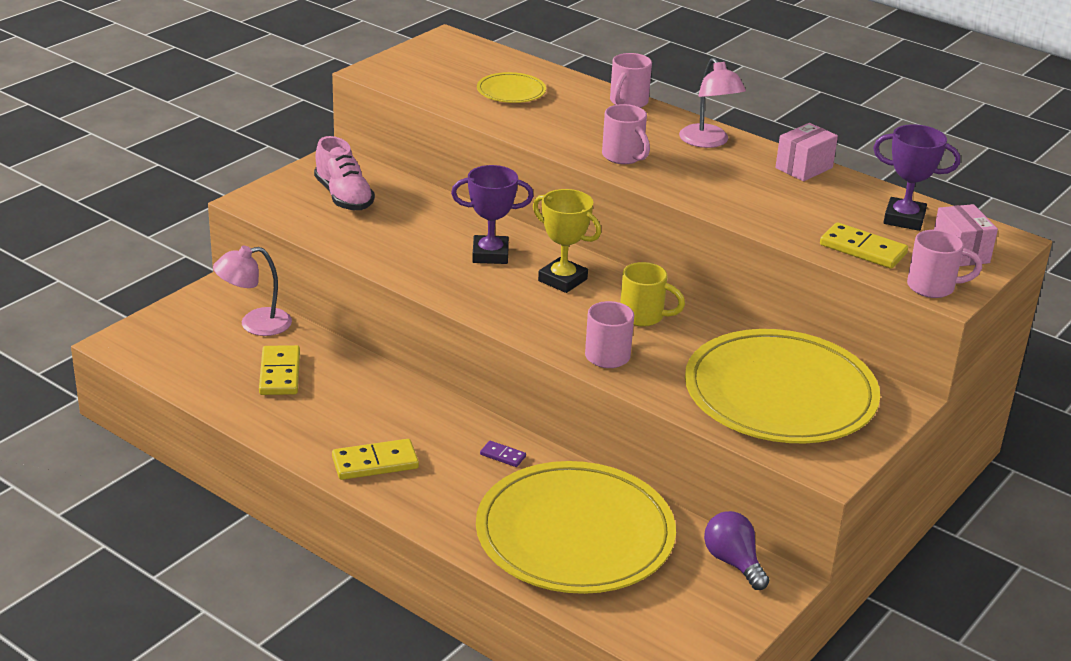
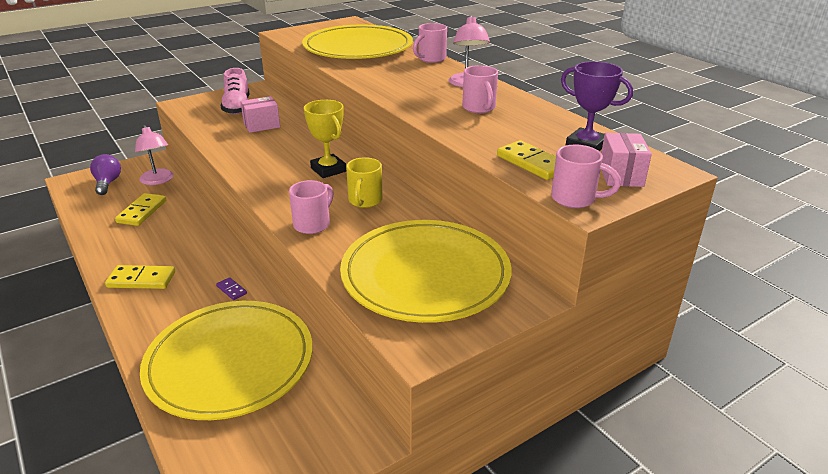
camera: 20 degrees right, 0 degrees up
(255, 324) = (158, 180): pink lamp -> pink lamp turned 120 degrees counterclockwise
(490, 254) = (294, 148): purple trophy -> none
(511, 91) = (358, 48): yellow plate -> yellow plate, size x2.30
(624, 157) = (396, 87): pink mug -> pink mug (479, 108)
(644, 316) = (365, 201): yellow mug -> yellow mug turned 60 degrees clockwise
(733, 562) = (336, 415): purple light bulb -> purple light bulb (108, 183)
(804, 168) = (528, 105): pink box -> pink box (262, 125)

